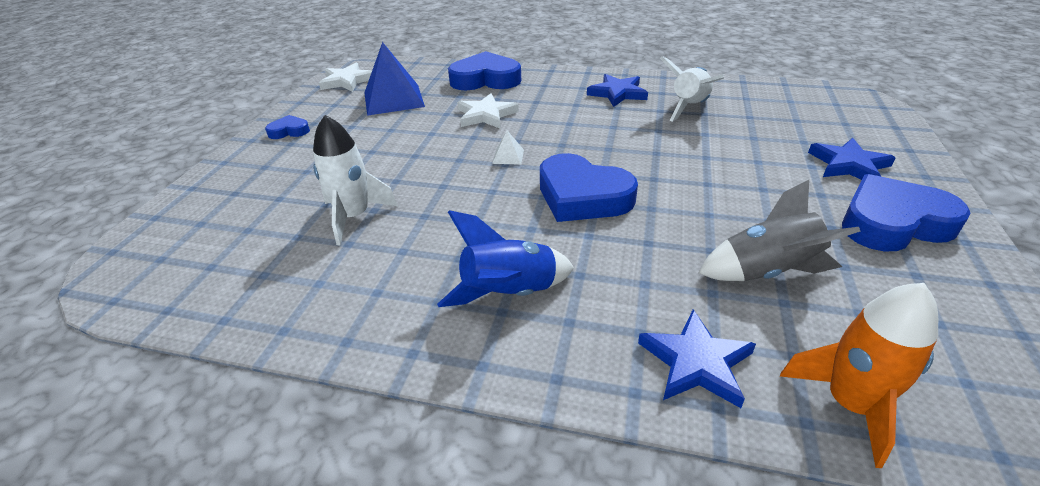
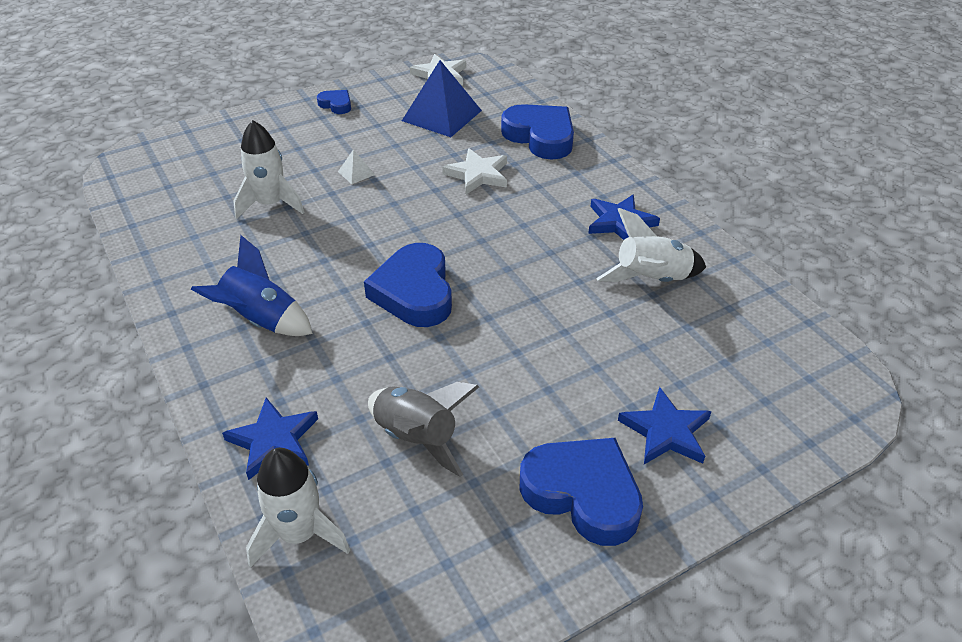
camera: 45 degrees right, 5 degrees up
(508, 156) = (427, 223): white pyramid -> white pyramid (356, 173)
(849, 404) = (299, 534): orange rocket -> white rocket

